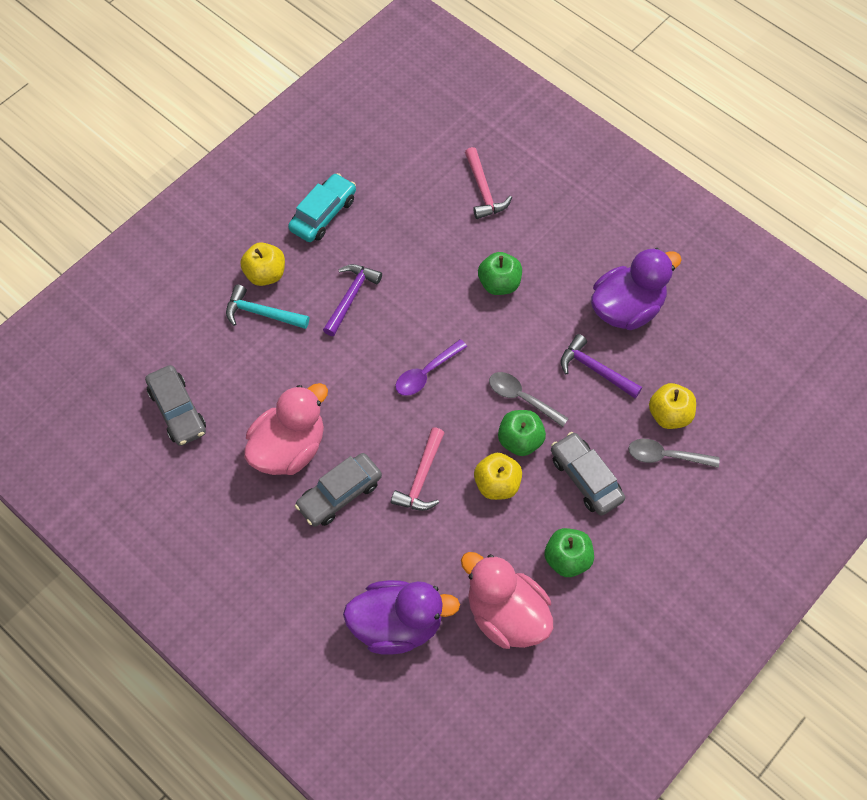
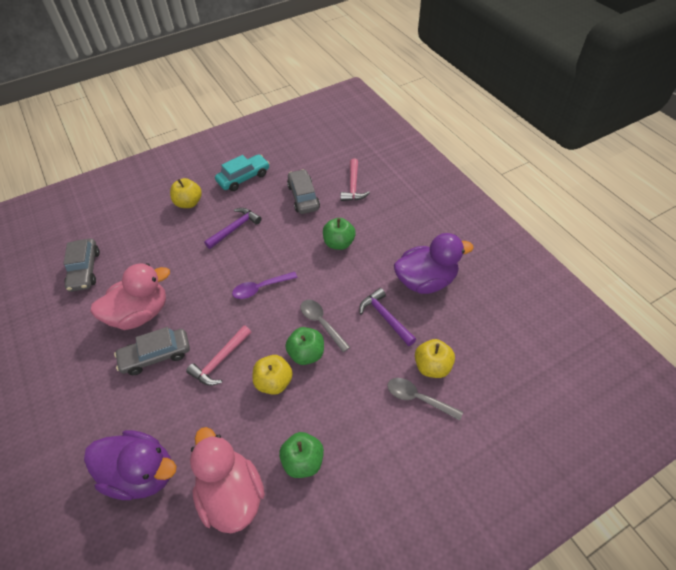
camera: 20 degrees right, 10 degrees down
(262, 313) = (173, 225): turquoise hammer -> none
(586, 478) = (345, 397): grey car -> grey car (303, 197)

